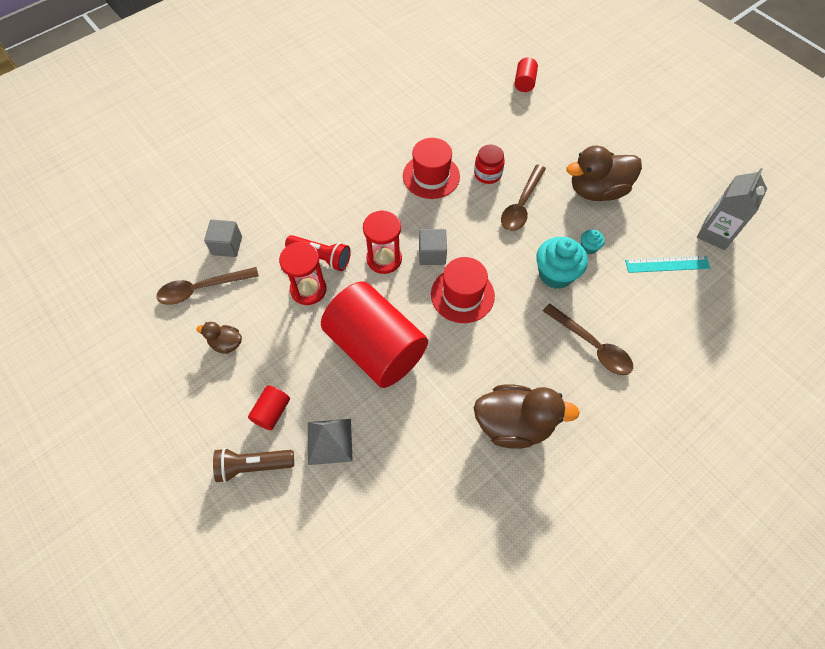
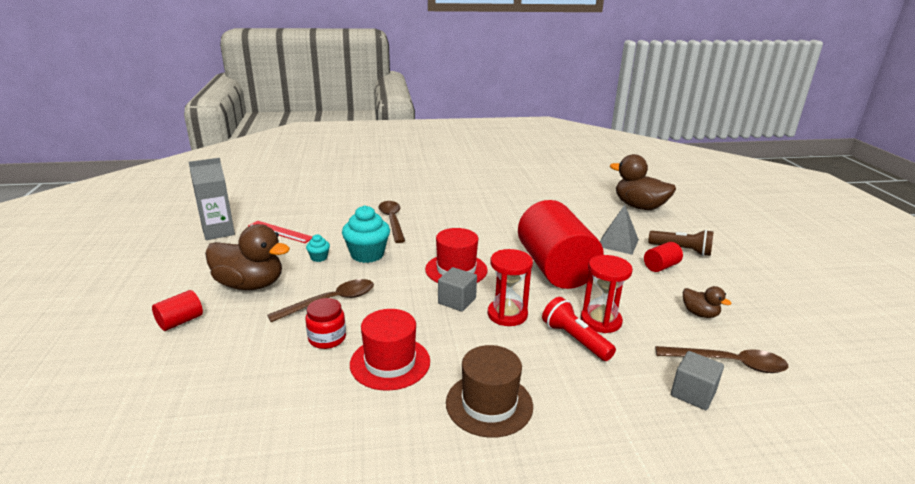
camera: 150 degrees left, 35 degrees down
(351, 177) = (489, 404): none -> brown hat
(514, 424) = (483, 213): brown duck -> brown duck (639, 207)
(524, 83) = (127, 422): red cylinder -> red cylinder (180, 321)
(667, 264) = (280, 232): turquoise ruler -> red ruler

